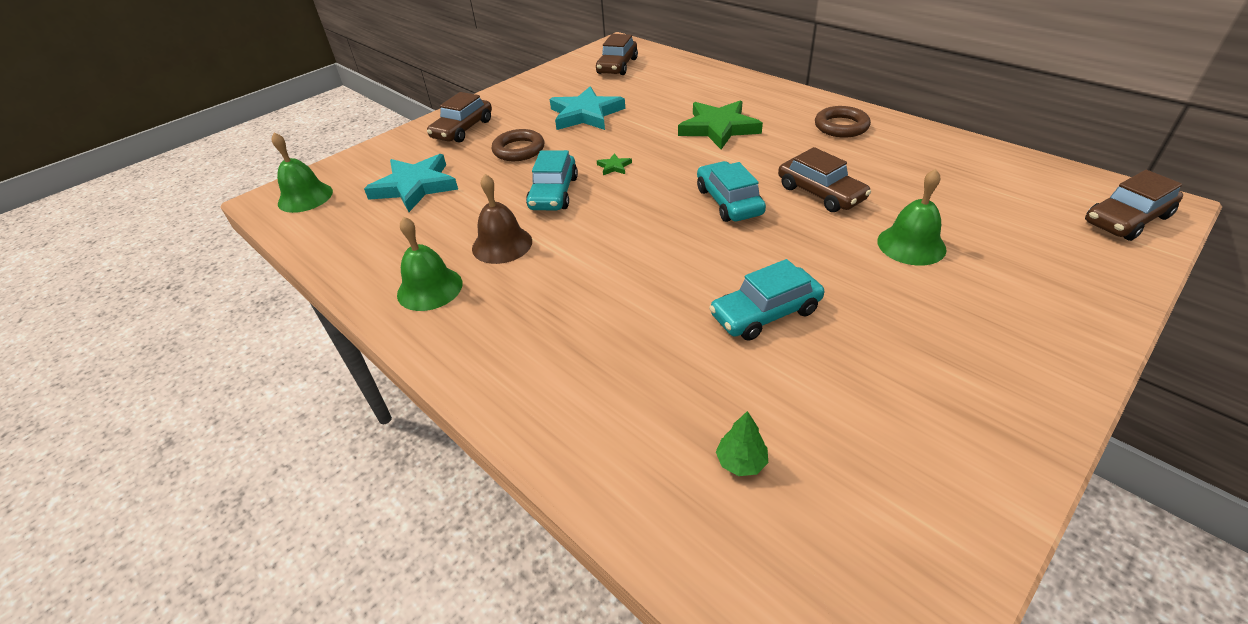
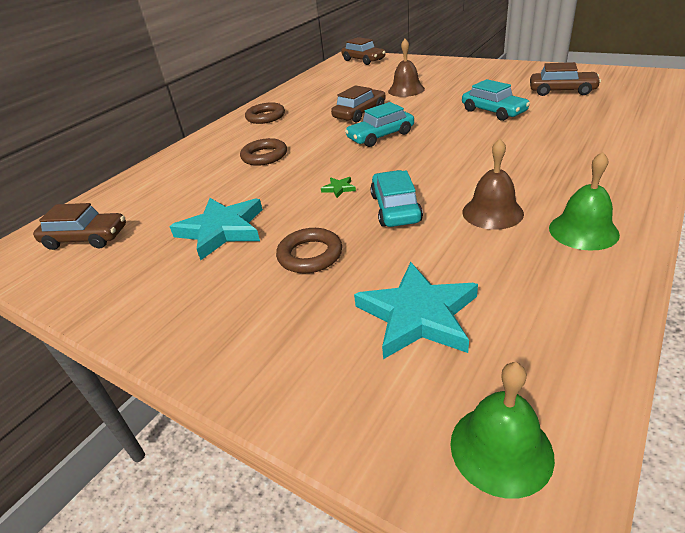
camera: 100 degrees left, 5 degrees down
(462, 129) = (251, 327): brown car -> brown car (562, 91)
(553, 193) = (395, 208): turquoise car -> turquoise car turned 90 degrees counterclockwise
(718, 128) = (264, 156): green star -> brown ring
(741, 462) = (604, 102): green tree -> none
(911, 245) = (406, 90): green bell -> brown bell

